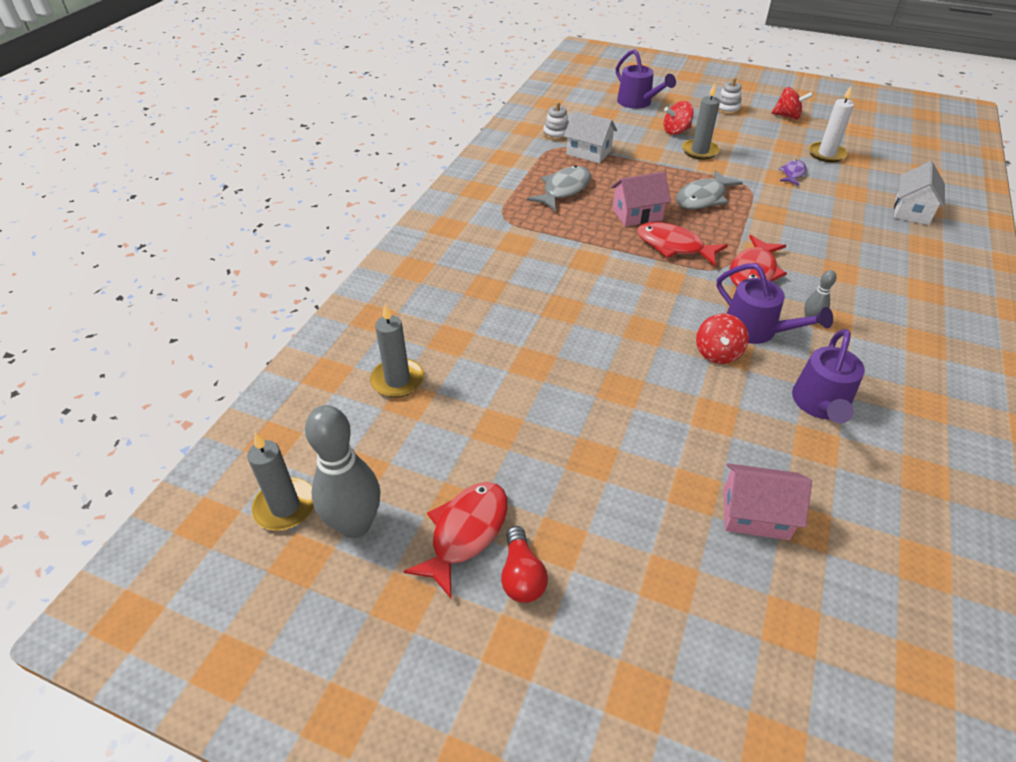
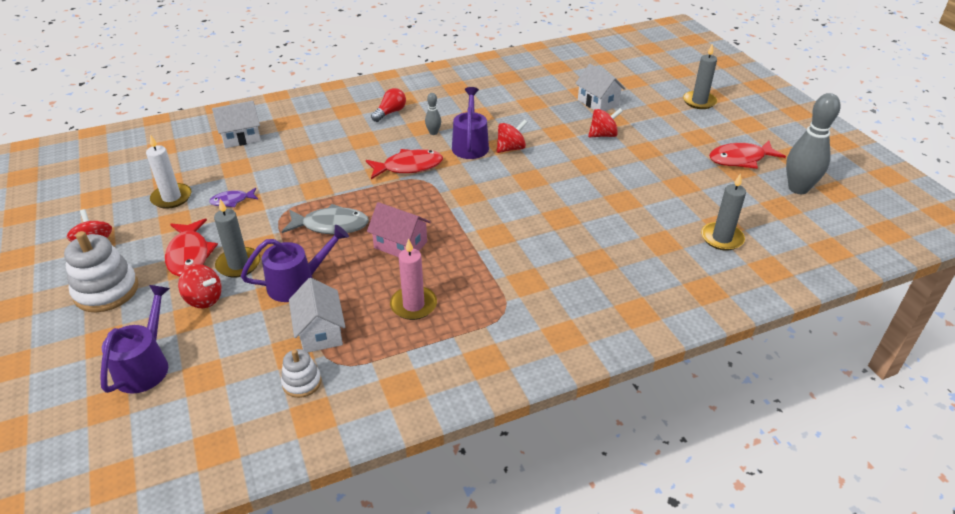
camera: 135 degrees left, 5 degrees down
(285, 506) = (836, 214): grey candle -> grey candle (699, 101)
(521, 576) = (726, 136): red light bulb -> red light bulb (390, 112)
(564, 190) = (413, 305): grey fish -> pink candle
(665, 448) = (603, 135): none -> red spinning top
(674, 246) = (422, 208): red fish -> red fish (189, 255)
(727, 109) = (106, 291): white stacking toy -> white stacking toy, size x1.79
(755, 514) = (598, 102): pink house -> white house
(820, 405) = (502, 109): purple watering can -> purple watering can (298, 283)

